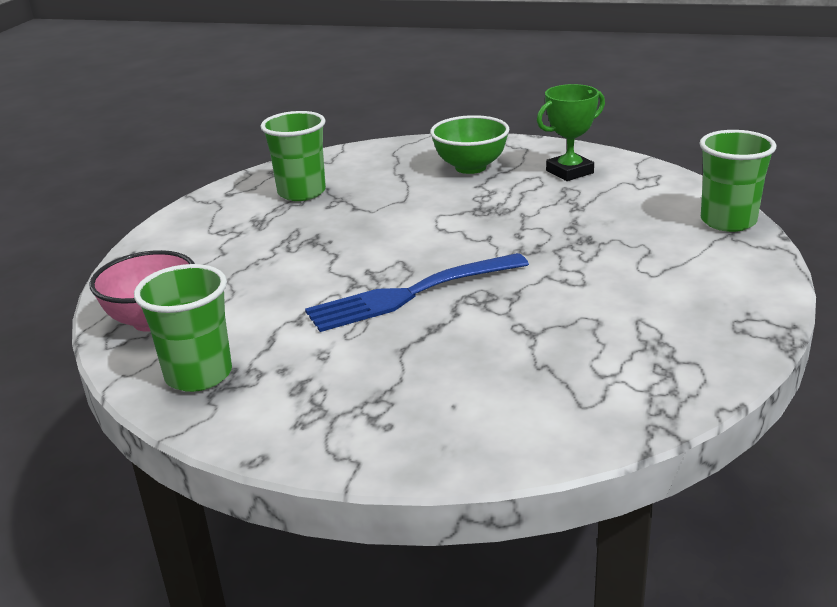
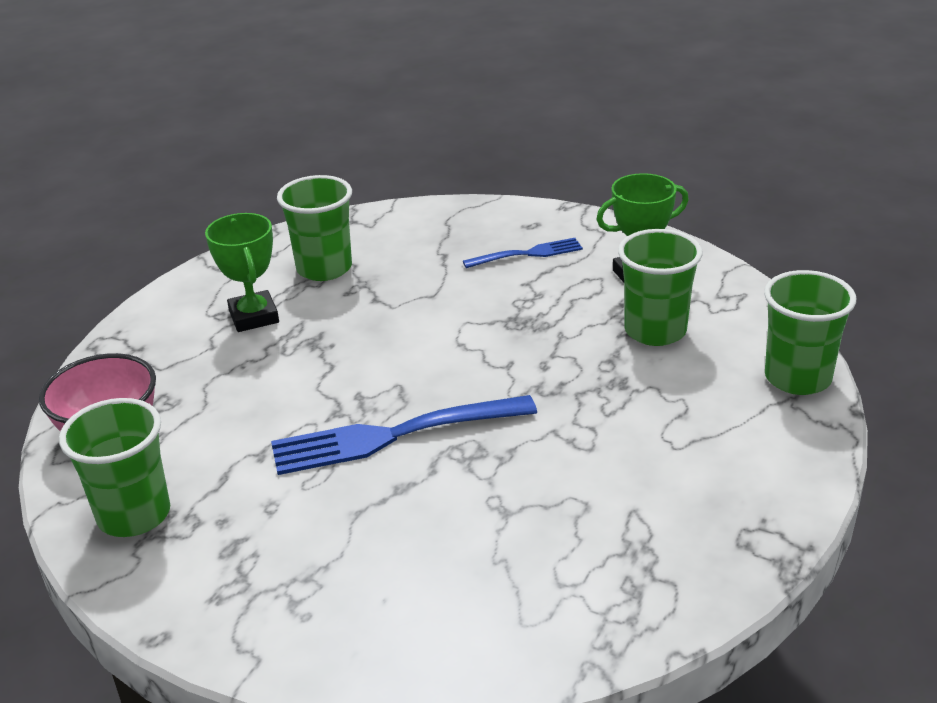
camera: 10 degrees right, 5 degrees up
(253, 229) = (254, 317): none -> green trophy
(470, 167) = (527, 254): green bowl -> blue fork
(599, 204) = (655, 331): none -> green cup

